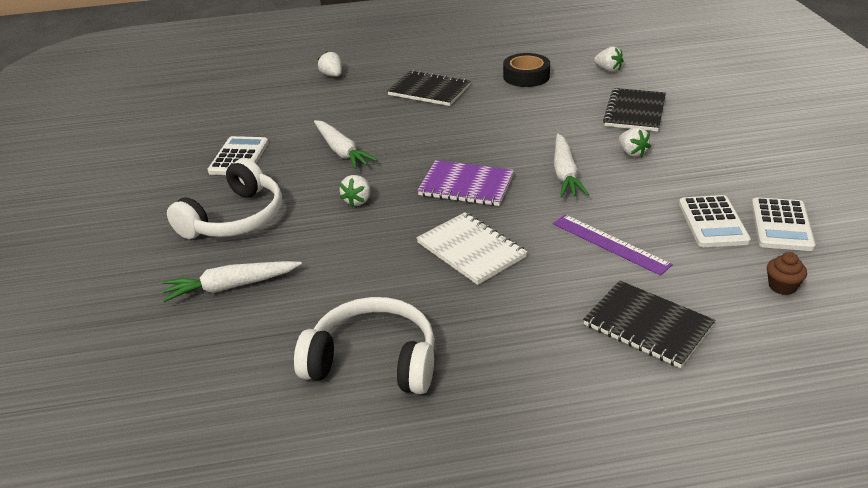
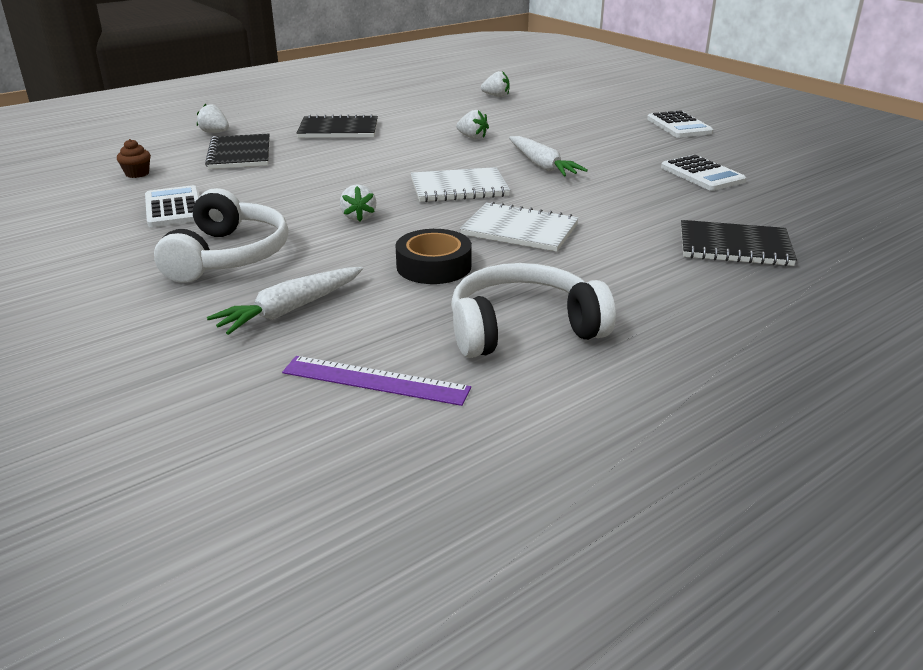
camera: 30 degrees left, 5 degrees down
(341, 151) = (295, 185): white carrot -> none
(466, 186) = (459, 188): purple notebook -> white notebook
(526, 76) = (425, 109): black tape -> black tape (434, 266)
(610, 243) = (638, 202): purple ruler -> purple ruler (375, 380)
(632, 153) = (583, 144): white strawberry -> white strawberry (472, 137)
(634, 112) = (552, 118): black notebook -> black notebook (240, 154)
(781, 225) = (754, 167): white calculator -> white calculator (679, 126)
(782, 286) = (801, 202): brown cupcake -> brown cupcake (137, 173)

